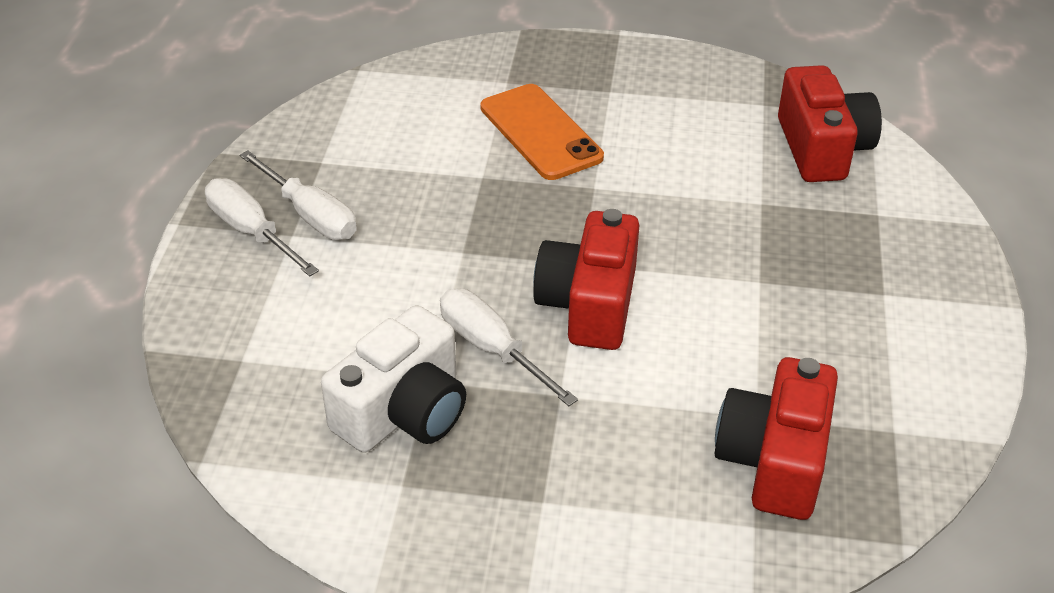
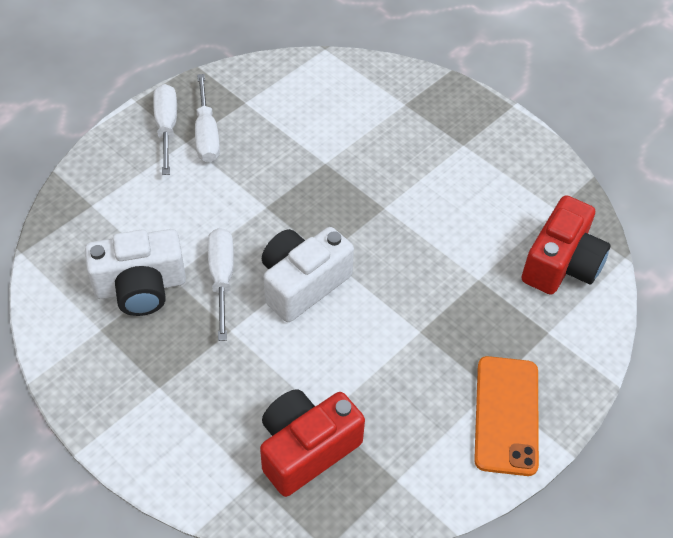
camera: 35 degrees right, 10 degrees up
(540, 132) = (389, 151): orange phone -> orange phone (506, 415)
(589, 304) = (303, 284): red camera -> white camera

